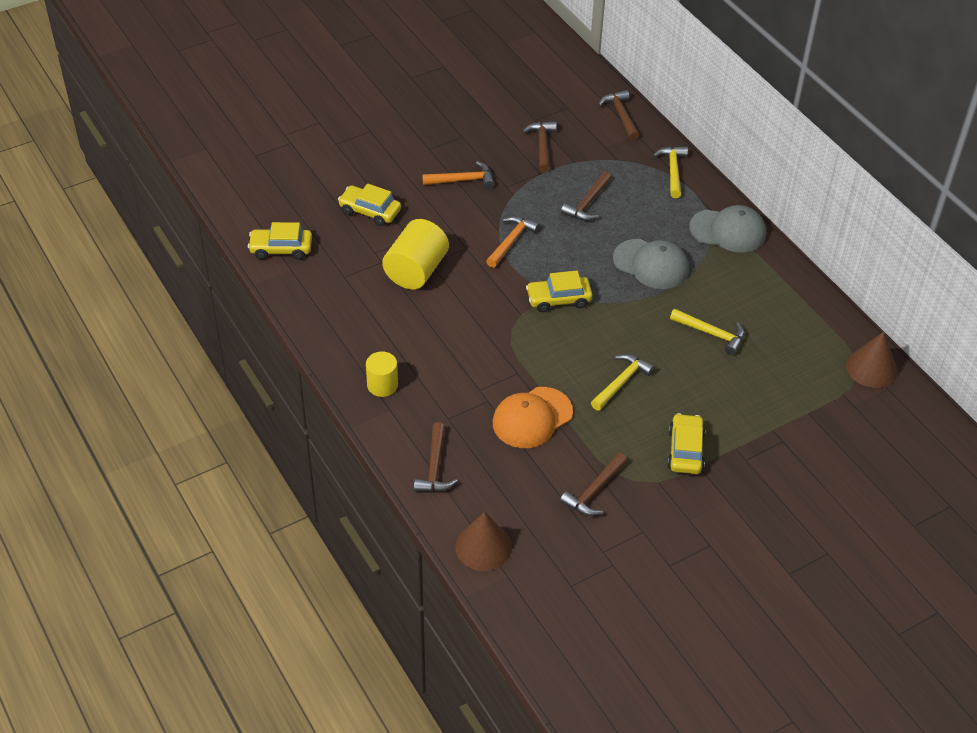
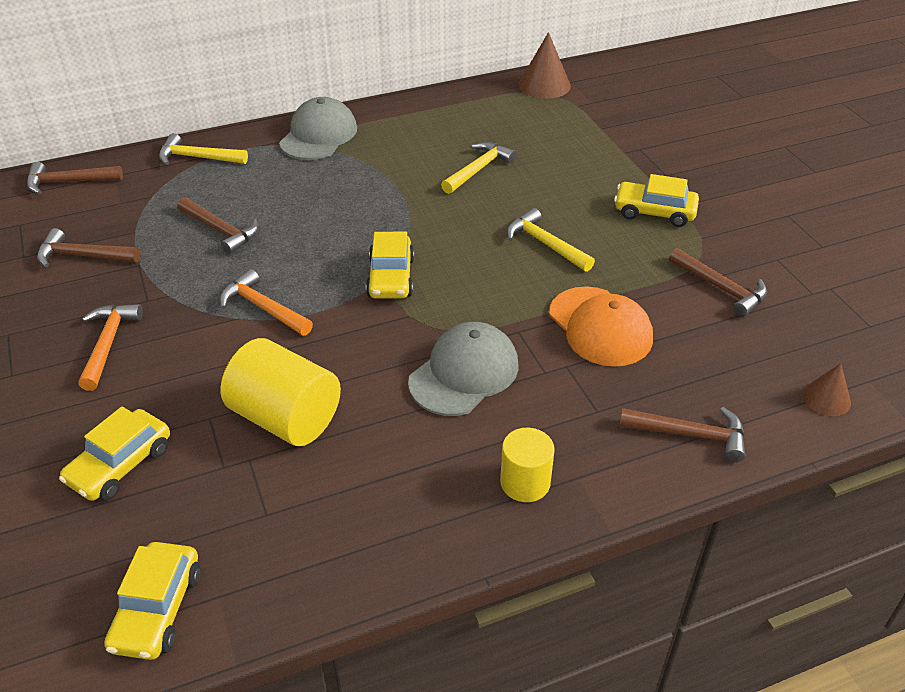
camera: 80 degrees left, 5 degrees down
(483, 547) = (826, 398): brown cone -> brown cone, size x0.60
(651, 264) = (353, 195): grey cap -> grey cap (464, 373)

